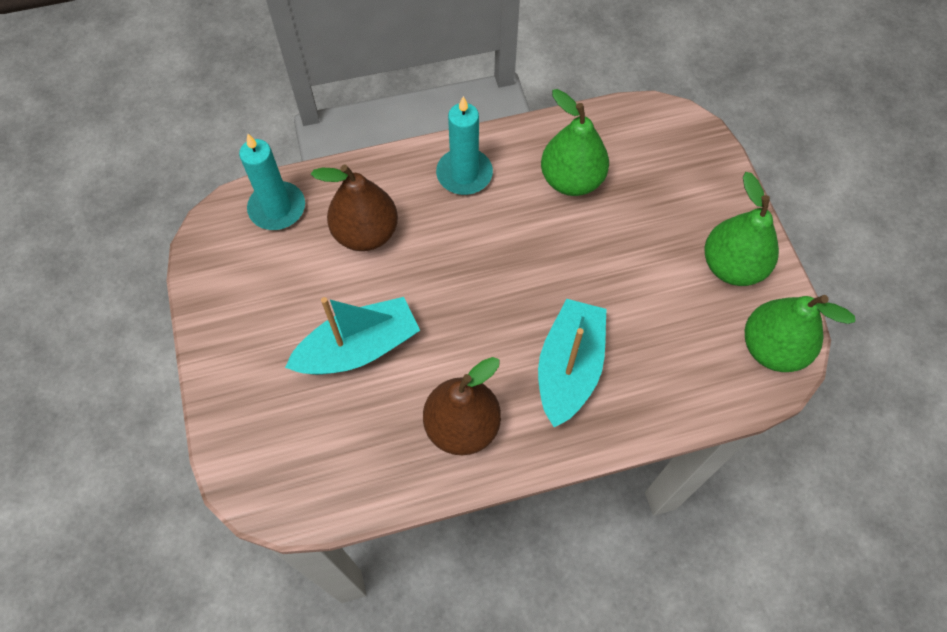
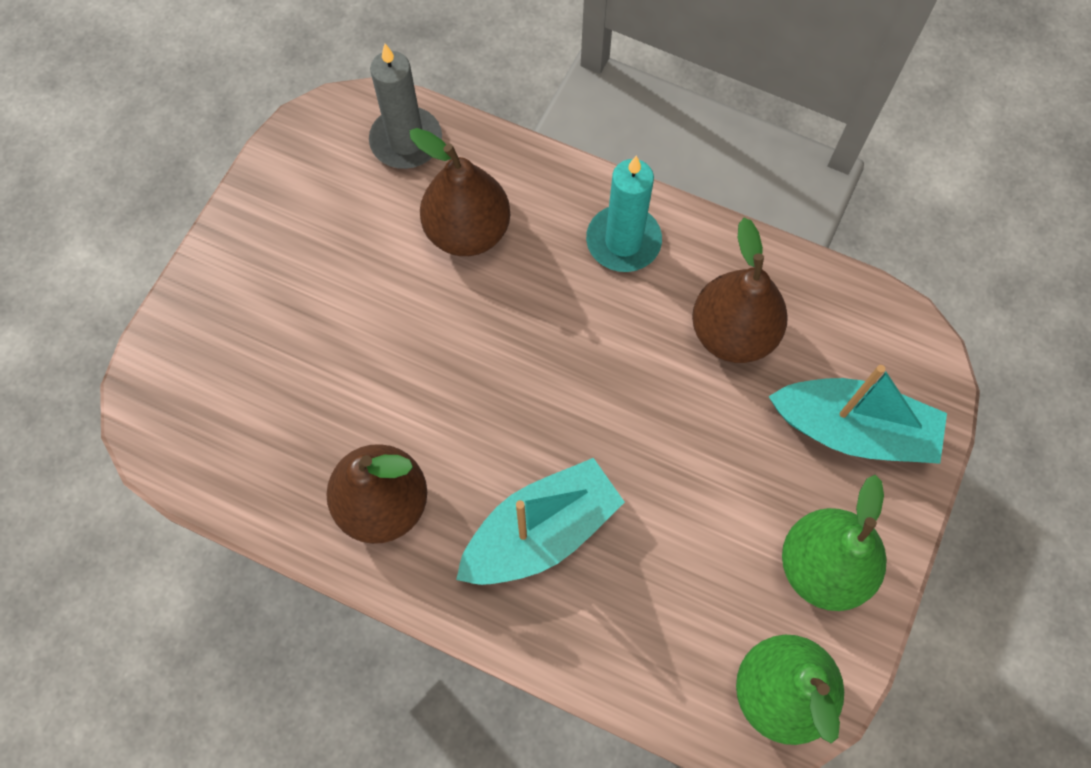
camera: 40 degrees right, 5 degrees up
(277, 208) = (406, 141): turquoise candle -> grey candle
(358, 348) = (357, 345): turquoise boat -> turquoise boat (853, 430)
(571, 180) = (732, 333): green pear -> brown pear

